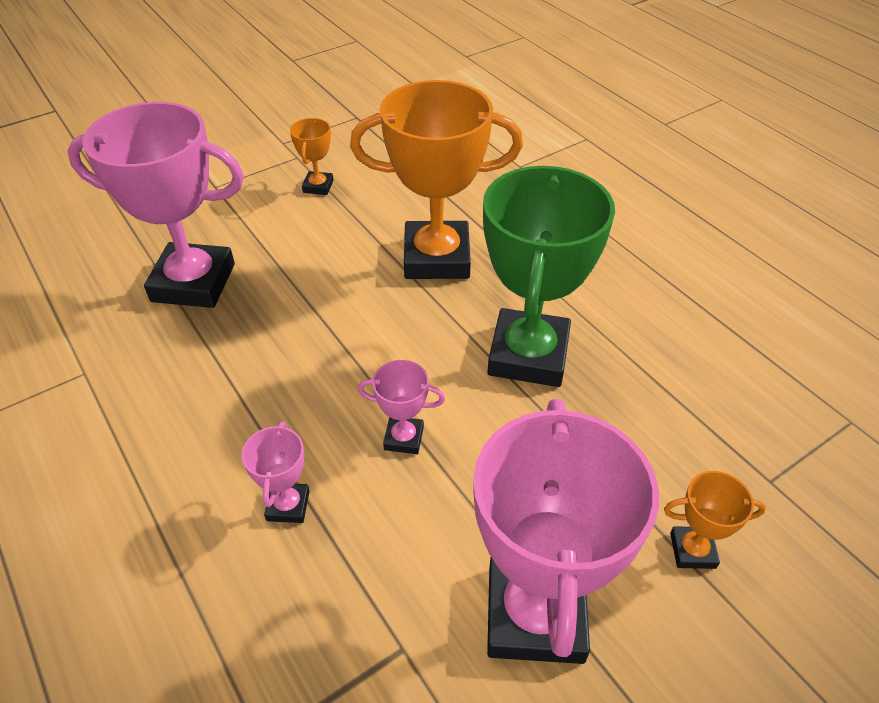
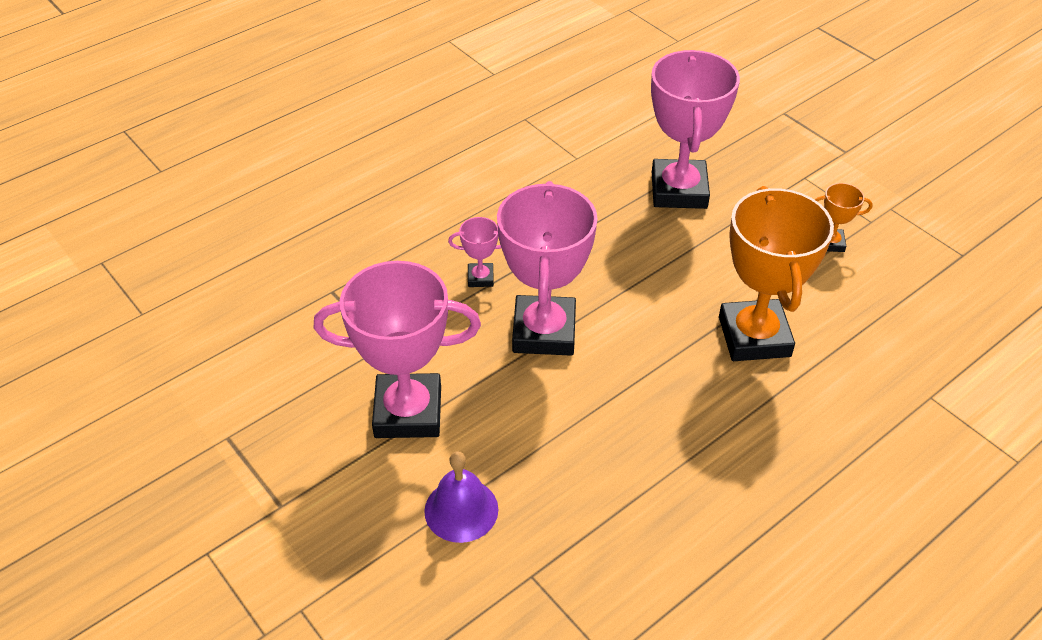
camera: 85 degrees right, 0 degrees up
(404, 438) = (544, 332): pink trophy -> pink trophy, size x2.28
(528, 355) = (644, 407): green trophy -> none
(692, 550) = (461, 510): orange trophy -> purple bell

